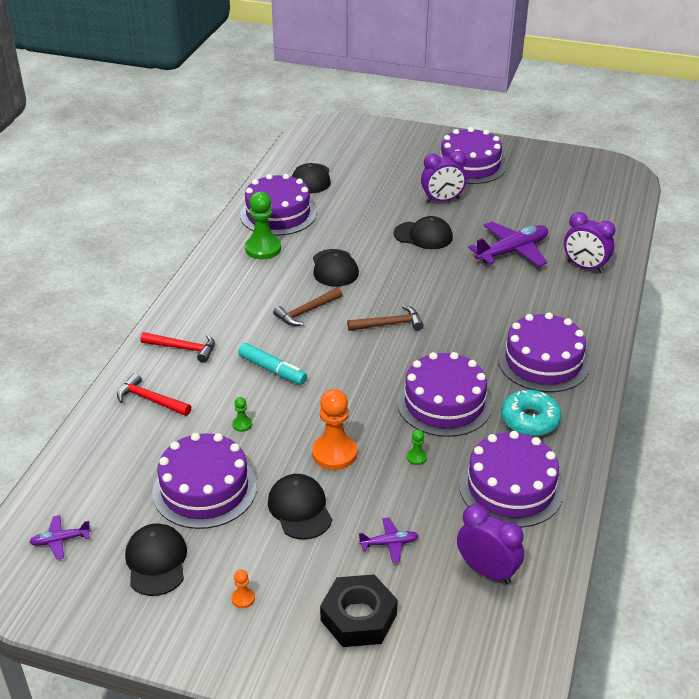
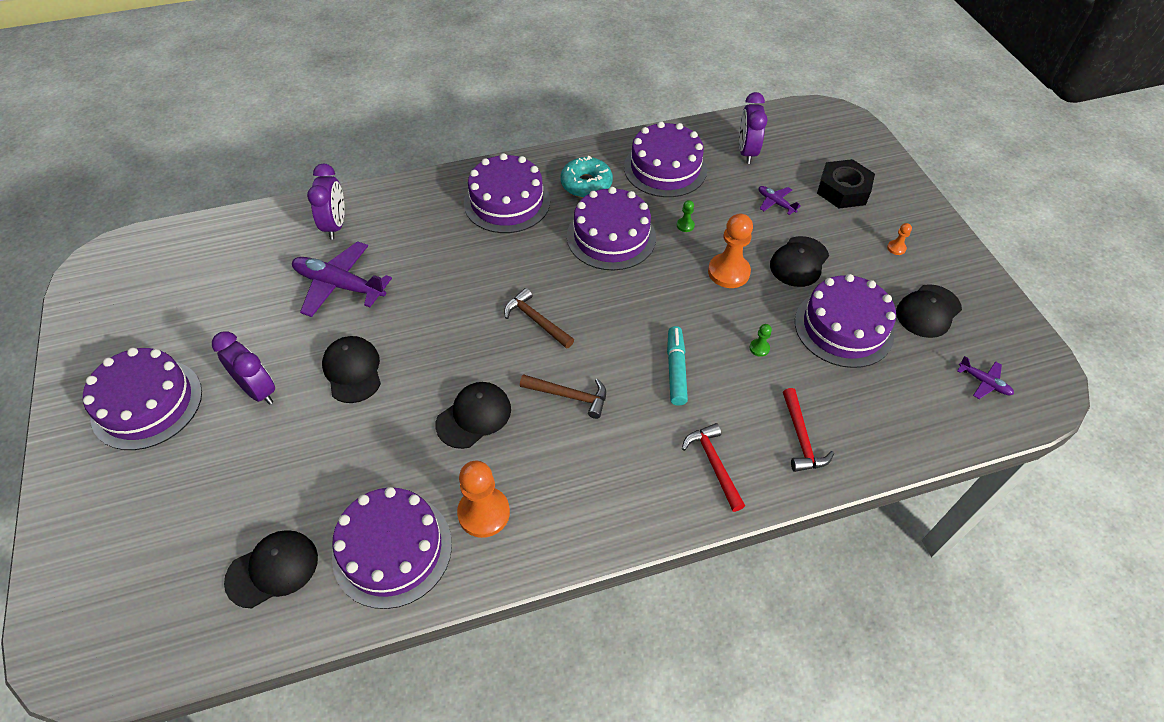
camera: 125 degrees left, 15 degrees up
(263, 249) = (484, 513): green pawn -> orange pawn

